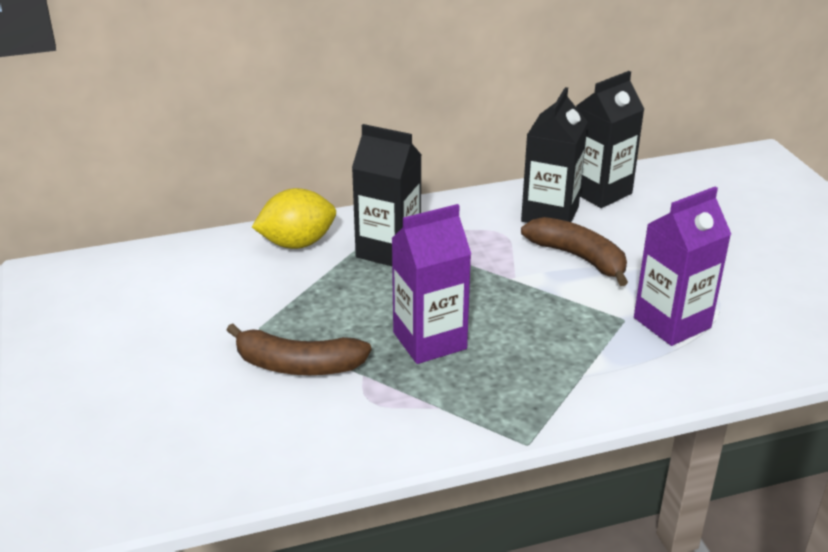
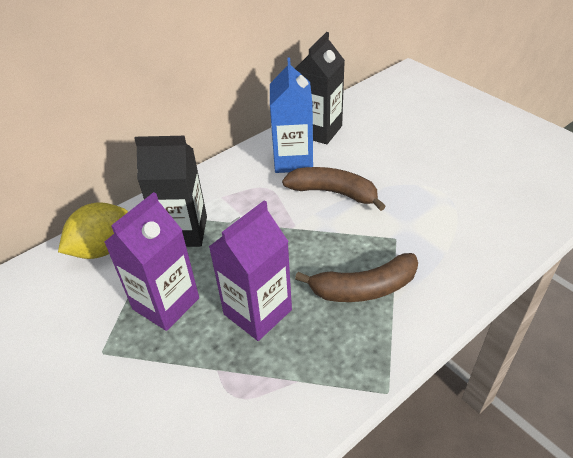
camera: 20 degrees left, 10 degrees up
(298, 365) = (154, 381): brown banana -> brown banana (364, 288)
(550, 214) = (293, 160): black carton -> blue carton
(672, 323) = (430, 230): purple carton -> purple carton (166, 303)

